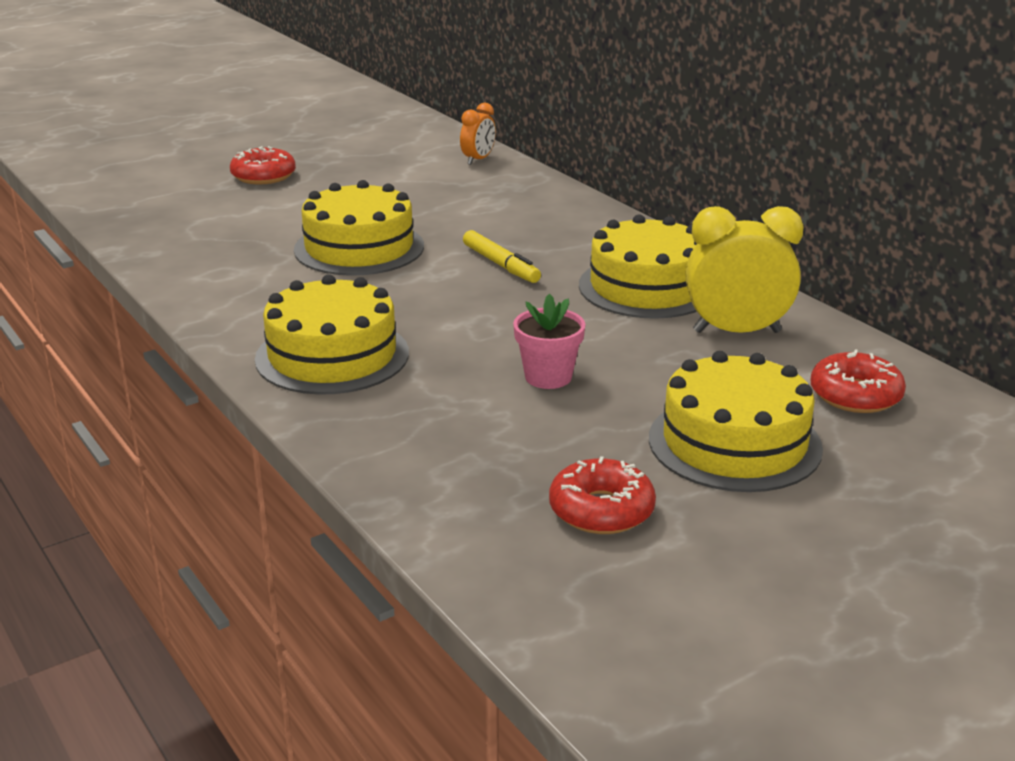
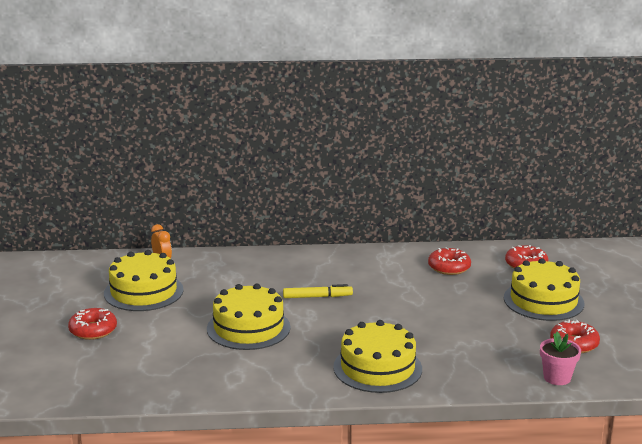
camera: 60 degrees left, 5 degrees down
(548, 377) = (452, 321): pink flower pot -> pink flower pot (557, 378)
(647, 287) = (383, 271): yellow cake -> yellow cake (143, 292)
(737, 332) = (449, 267): yellow clock -> red donut

